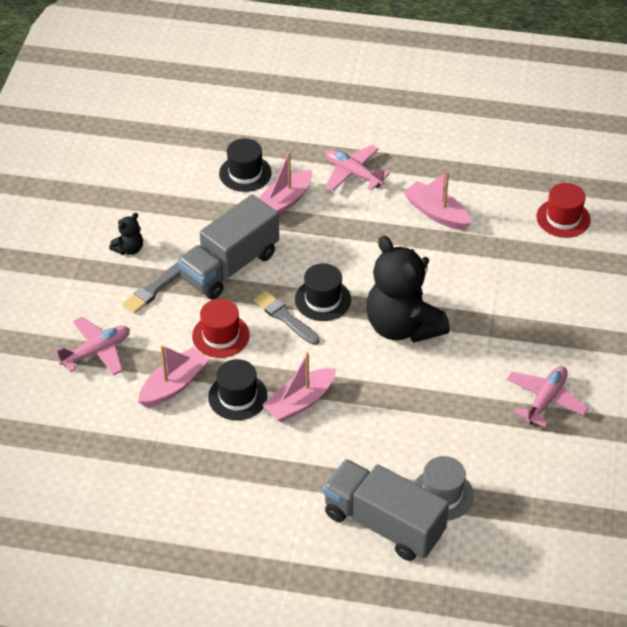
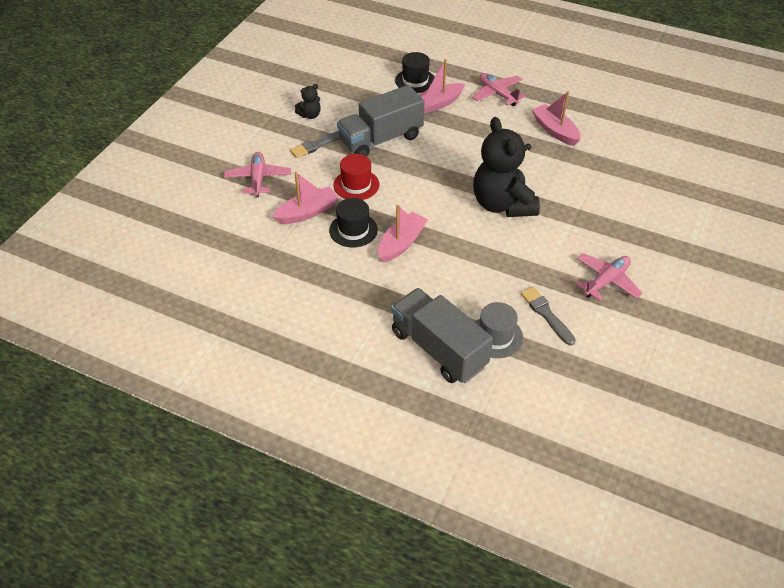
camera: 15 degrees right, 0 degrees up
(96, 352) = (258, 179): pink plane -> pink plane turned 75 degrees counterclockwise
(285, 317) = (410, 181): grey brush -> grey brush (546, 314)
(300, 402) = (401, 243): pink boat -> pink boat turned 150 degrees clockwise
(323, 300) = (445, 174): black hat -> none
(563, 218) = (658, 151): red hat -> none

